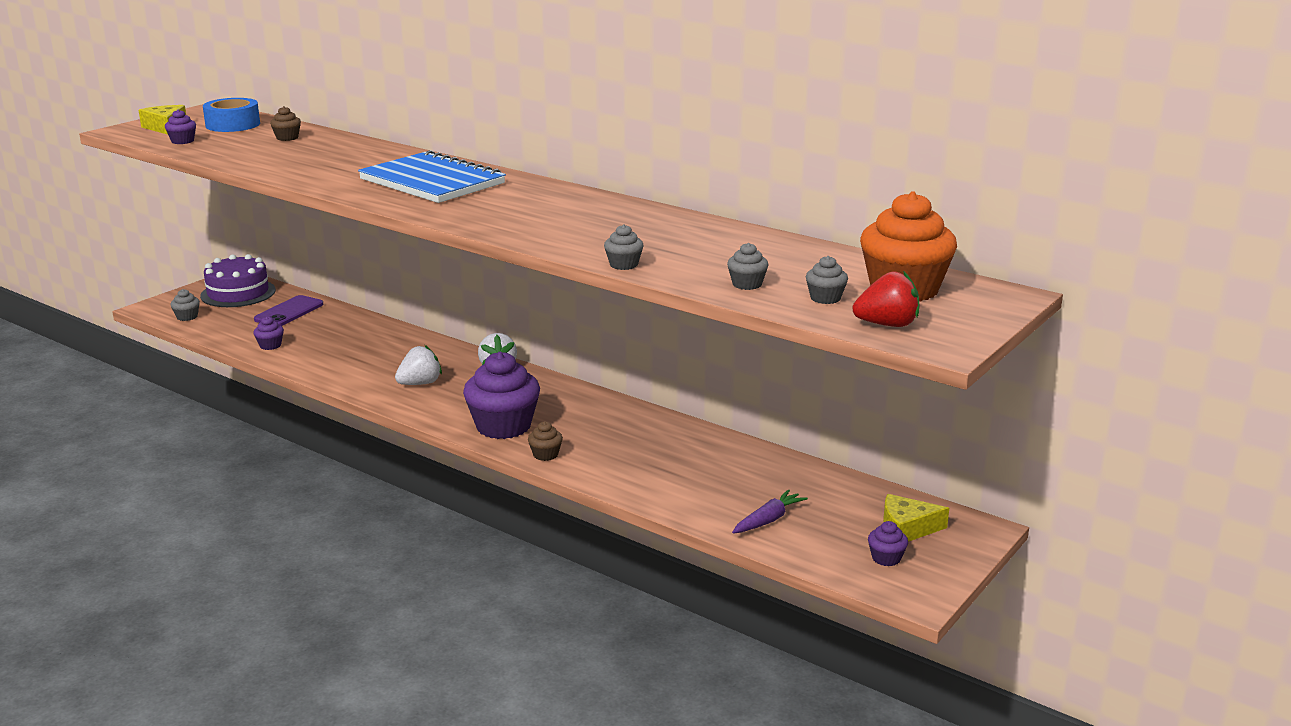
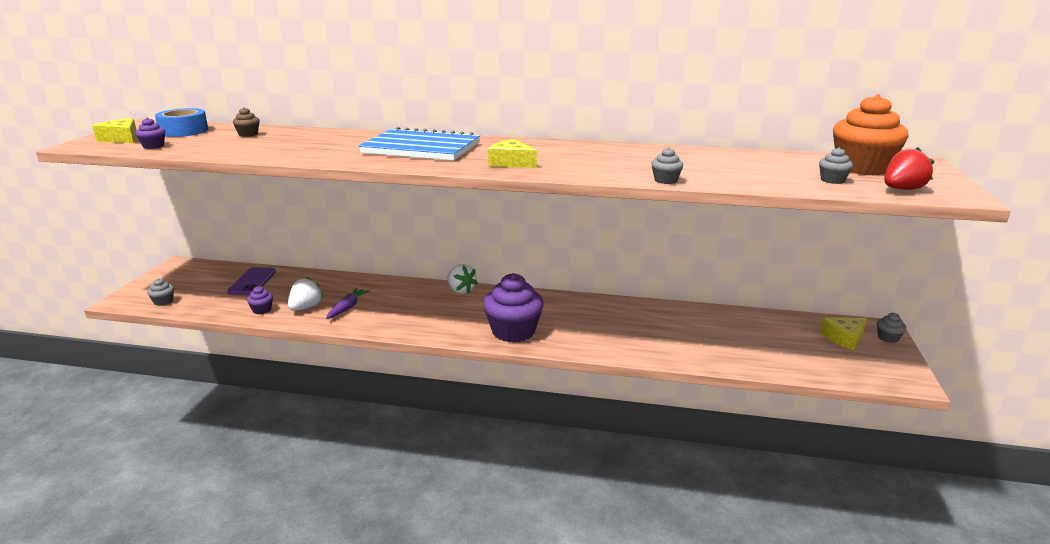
camera: 25 degrees left, 0 degrees up
(238, 293) = (193, 275): purple cake -> none
(420, 383) = (416, 314): white strawberry -> white strawberry (306, 307)
(496, 215) = (511, 163): none -> yellow cheese
(545, 455) = (567, 345): brown cupcake -> none
(747, 284) = (769, 180): grey cupcake -> grey cupcake (888, 338)
(768, 520) = (763, 354): purple carrot -> purple carrot (347, 308)
(886, 558) = (860, 361): purple cupcake -> none

